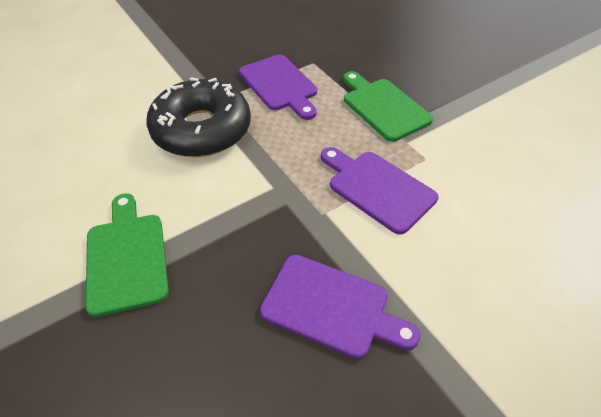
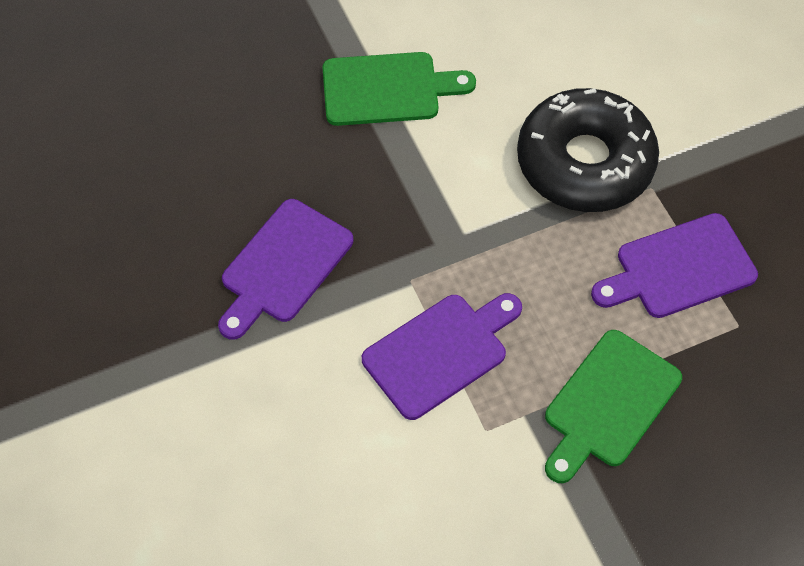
camera: 100 degrees right, 10 degrees up
(383, 107) = (608, 404): green cutting board -> green cutting board turned 150 degrees clockwise

